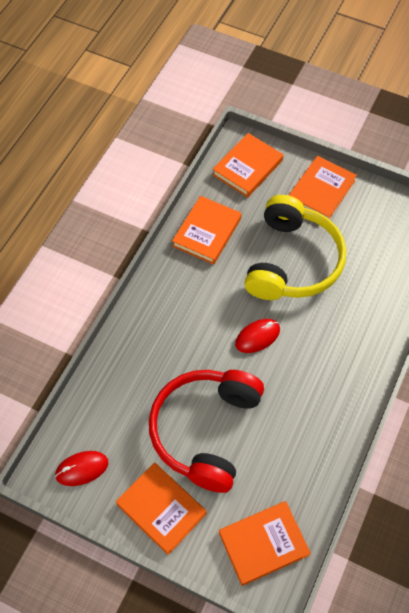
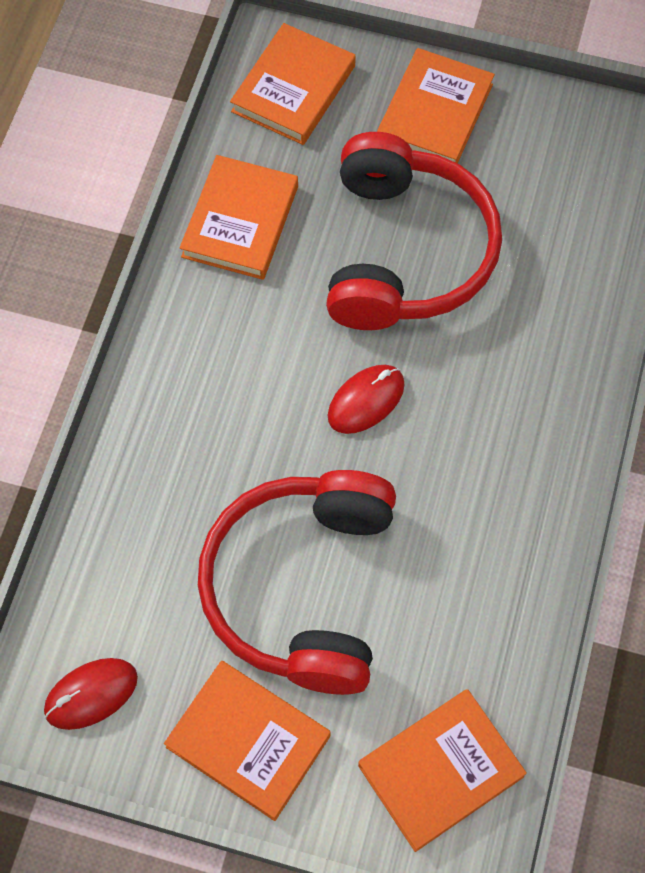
camera: 10 degrees left, 5 degrees up
(292, 261) = (405, 252): yellow headphones -> red headphones

